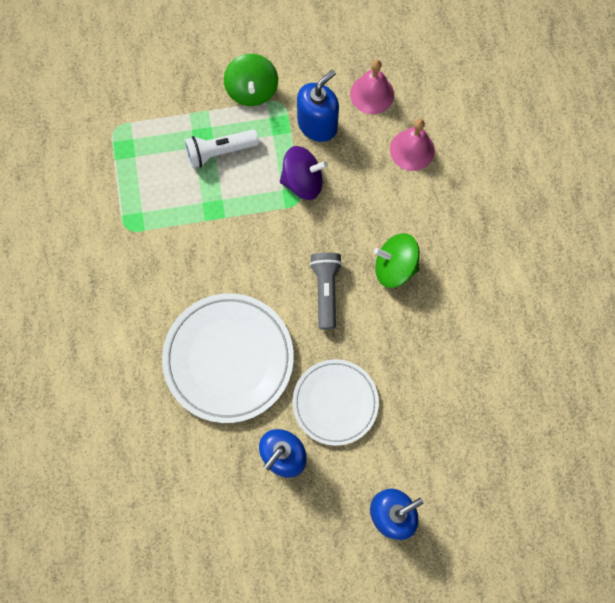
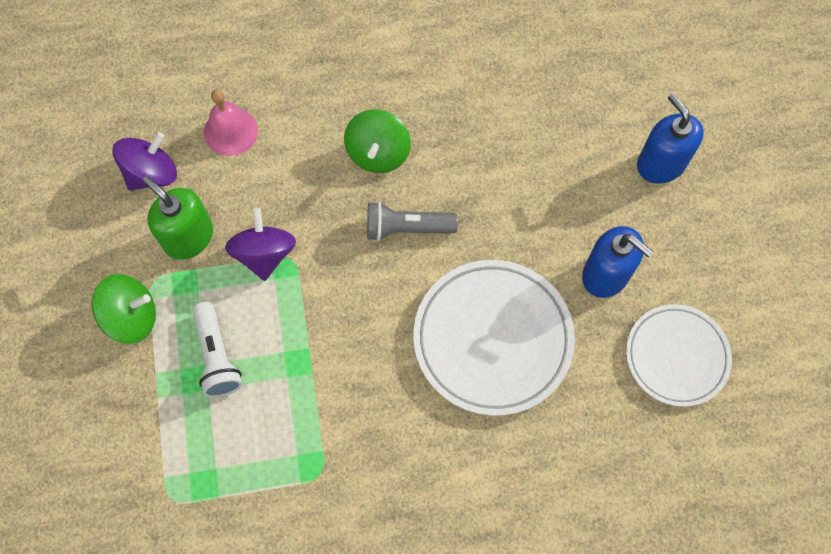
camera: 90 degrees left, 5 degrees down
(317, 125) = (188, 237): blue soap dispenser -> green soap dispenser
(335, 402) = (541, 219): white plate -> white plate (676, 356)
(372, 94) = (152, 174): pink bell -> purple spinning top

